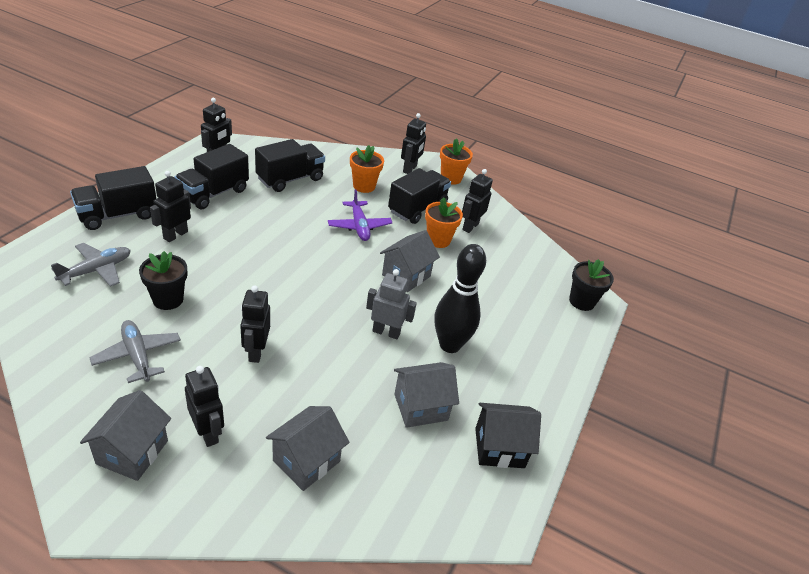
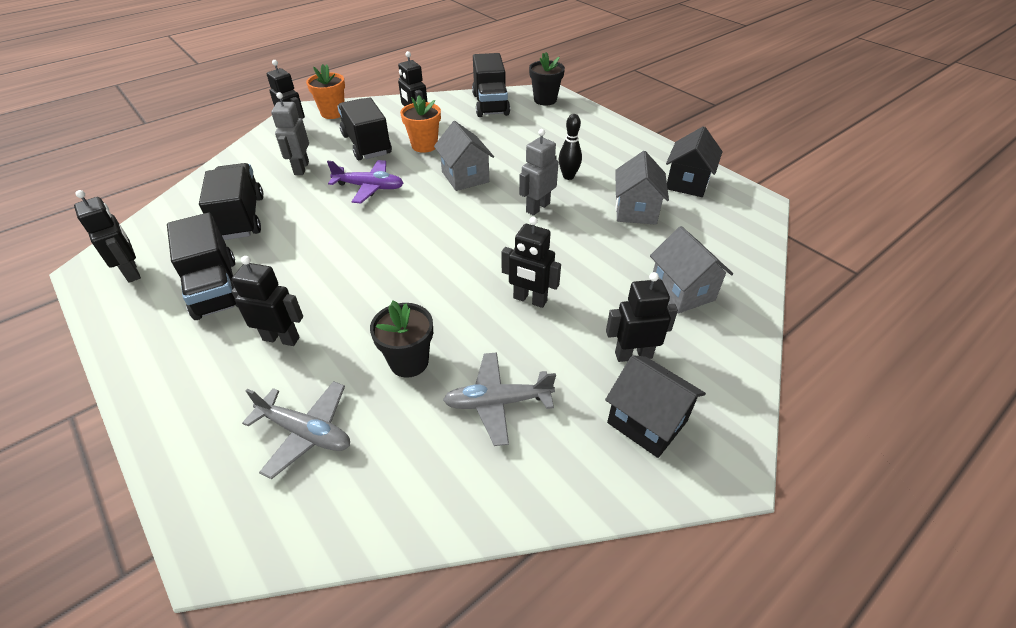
camera: 60 degrees left, 5 degrees up
(96, 270) = (306, 432): grey plane -> grey plane turned 135 degrees clockwise
(118, 215) = (187, 396): black truck -> black truck (490, 104)
(132, 452) = (647, 422): grey house -> black house
(175, 235) = (281, 338): black robot -> black robot turned 135 degrees clockwise
(364, 186) = (301, 168): orange flower pot -> grey robot
(450, 345) = (568, 176): black bowling pin -> black bowling pin, size x0.55

